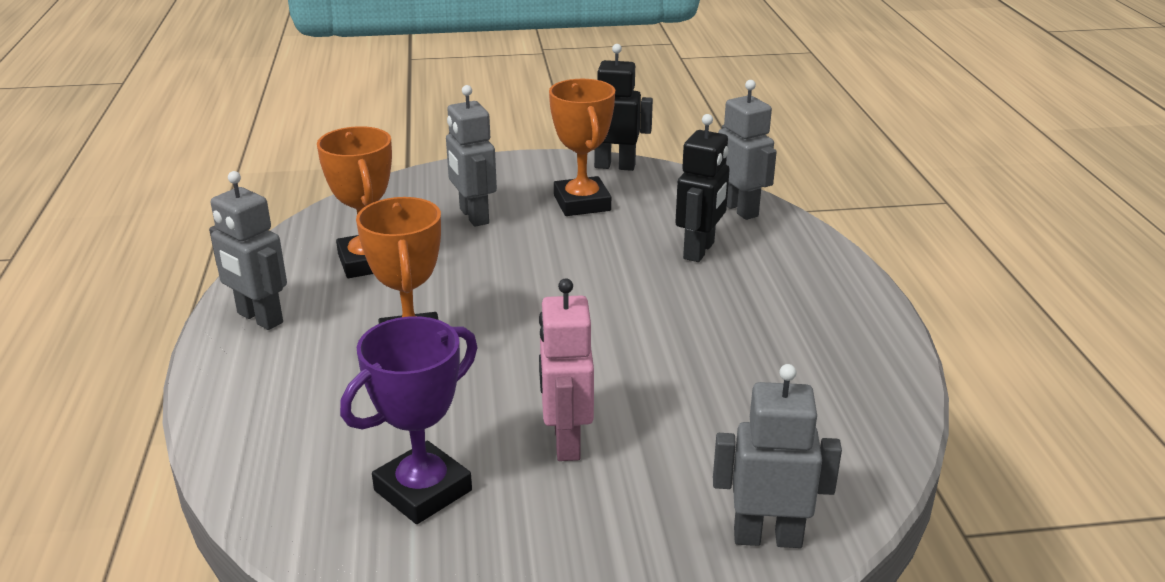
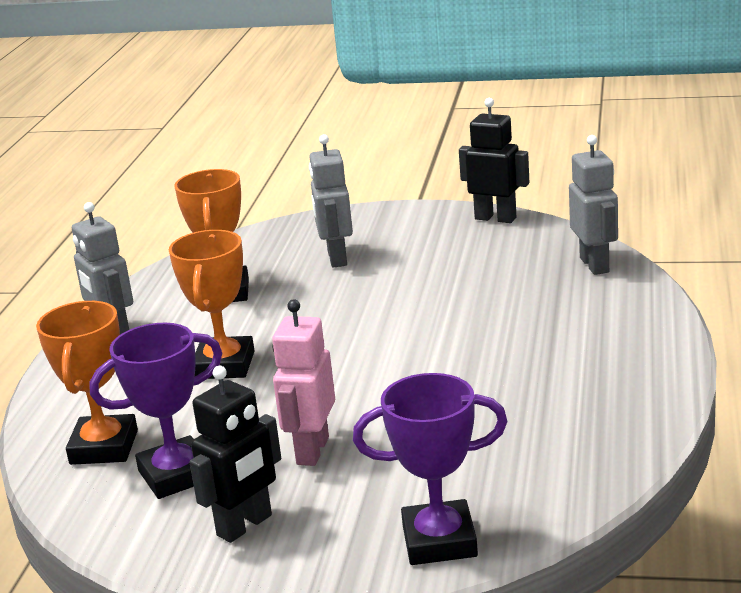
camera: 20 degrees right, 5 degrees down
(582, 203) = (443, 251): orange trophy -> orange trophy (104, 447)
(699, 251) = (530, 301): black robot -> black robot (245, 526)
(767, 537) = (439, 541): grey robot -> purple trophy

